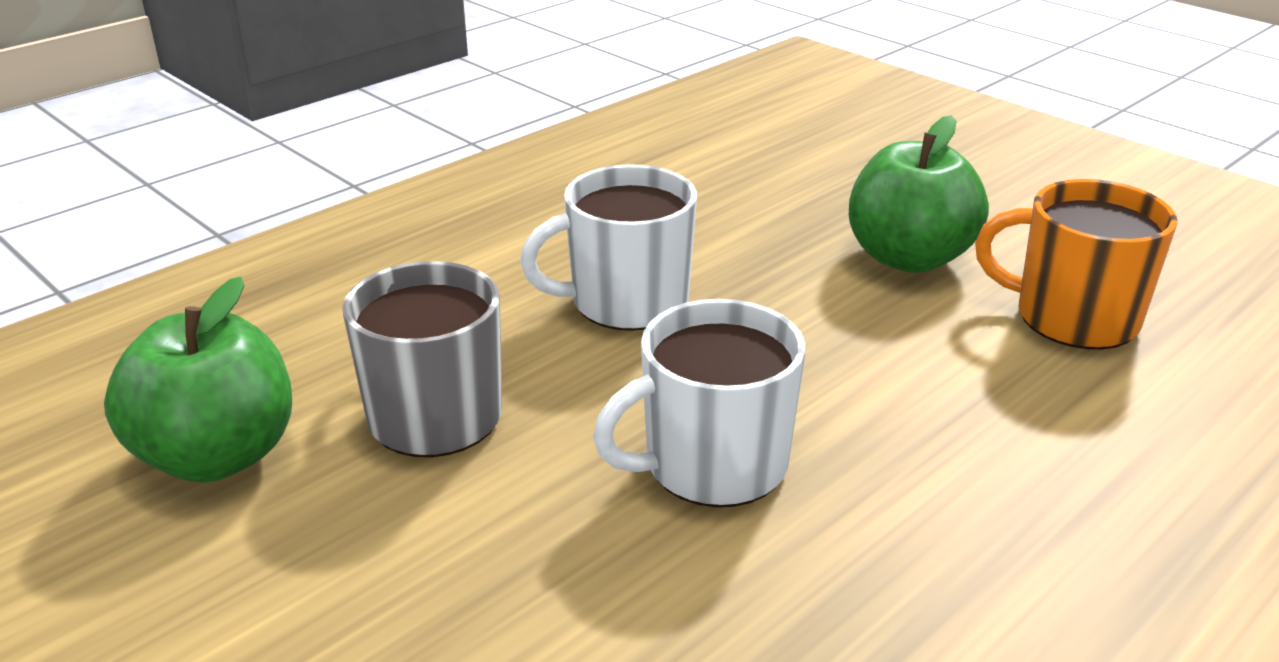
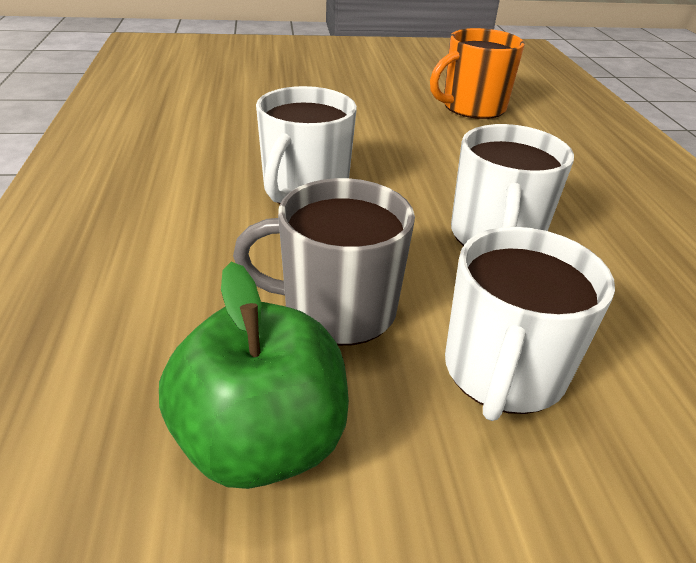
camera: 55 degrees left, 5 degrees up
(440, 560) = (503, 372): none -> white mug
(908, 258) = (376, 111): green apple -> none

